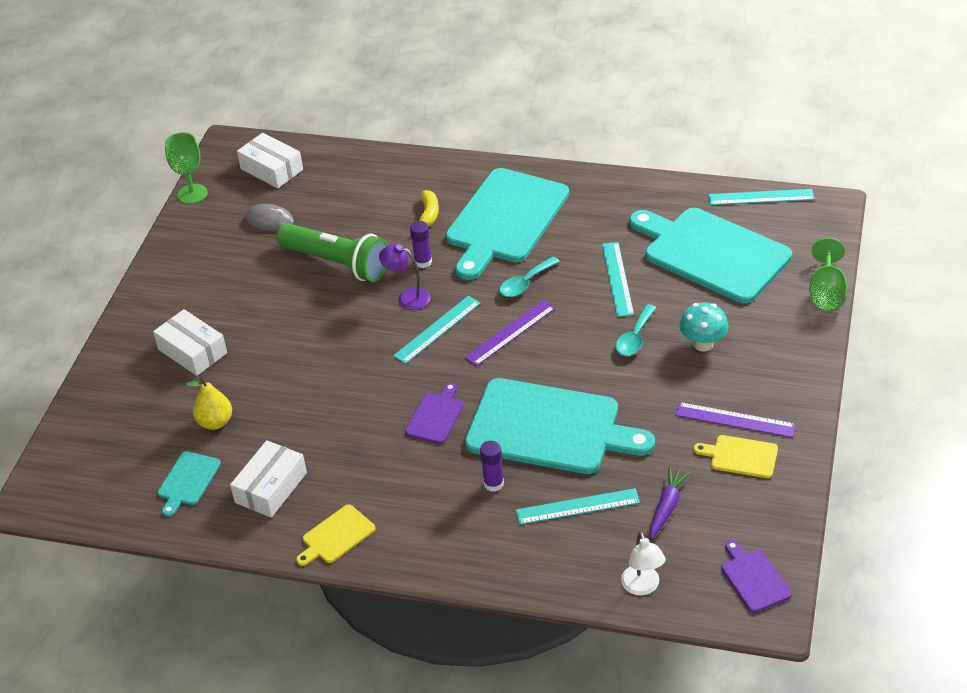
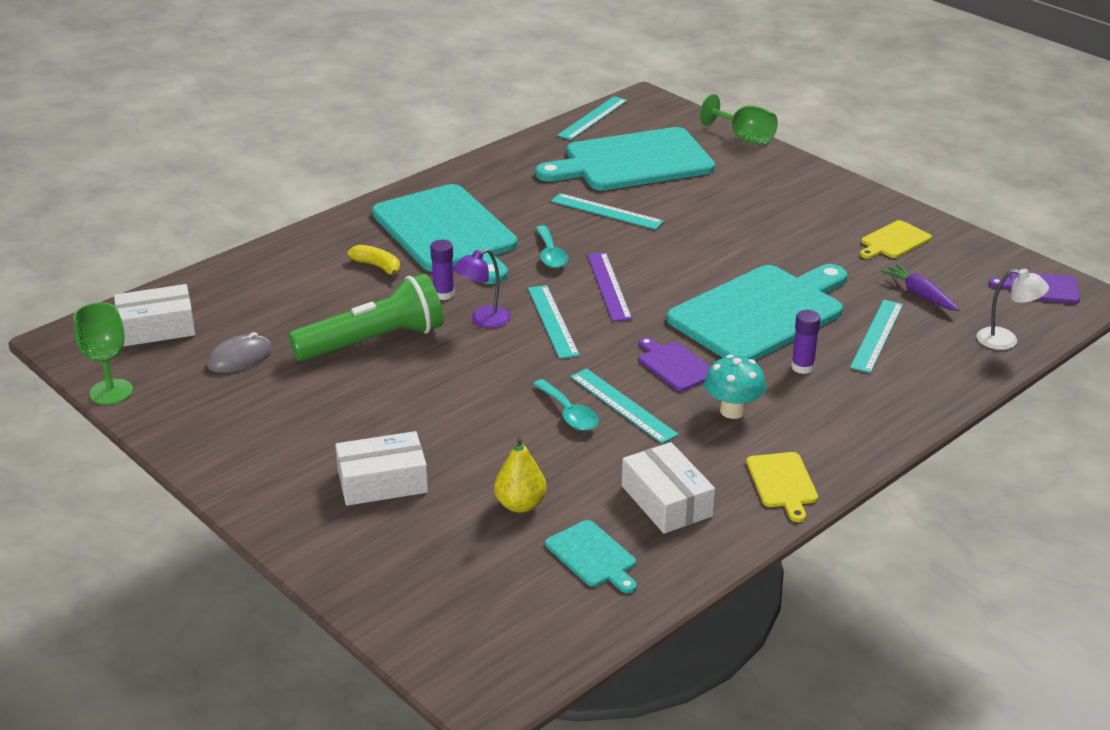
camera: 60 degrees left, 10 degrees down
(363, 414) = (622, 405): none -> turquoise ruler
(635, 338) = (693, 232): turquoise spoon -> turquoise spoon (569, 413)
(703, 344) = (740, 206): turquoise mushroom -> turquoise mushroom (732, 411)
(735, 420) = (848, 227): purple ruler -> none

